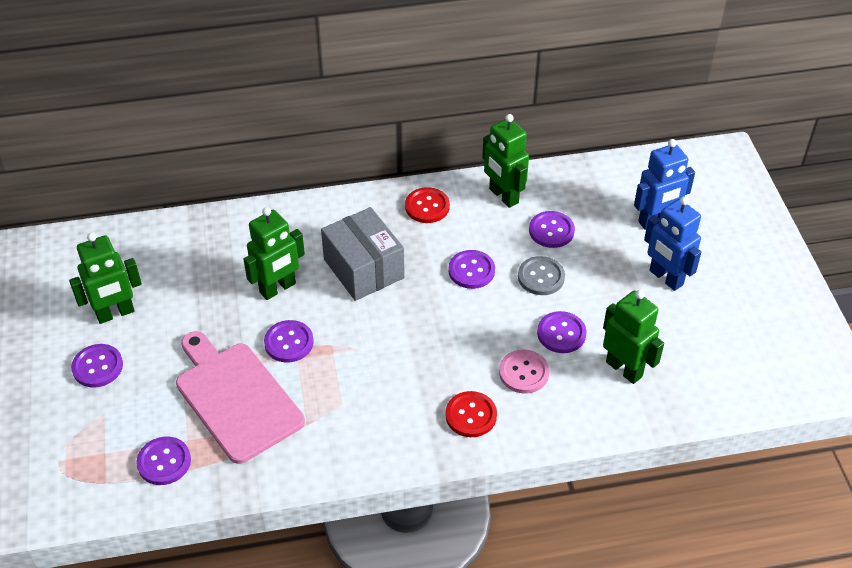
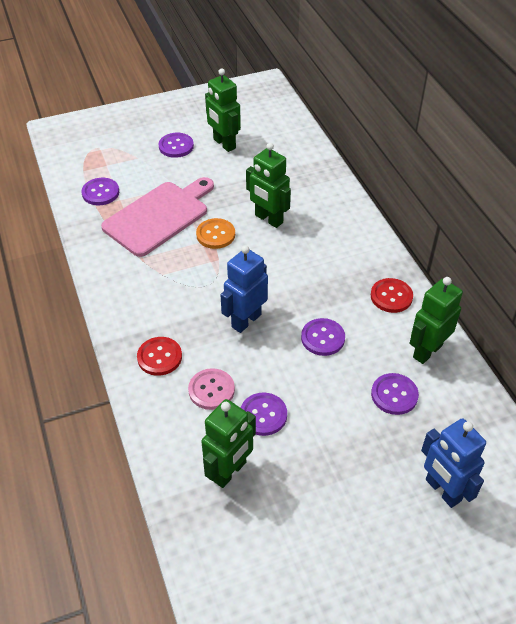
camera: 80 degrees right, 0 degrees up
(289, 342) = (215, 235): purple button -> orange button
(363, 268) = (304, 265): grey box -> none
(541, 277) = (330, 392): grey button -> none
(665, 278) = (360, 504): blue robot -> blue robot (246, 320)

